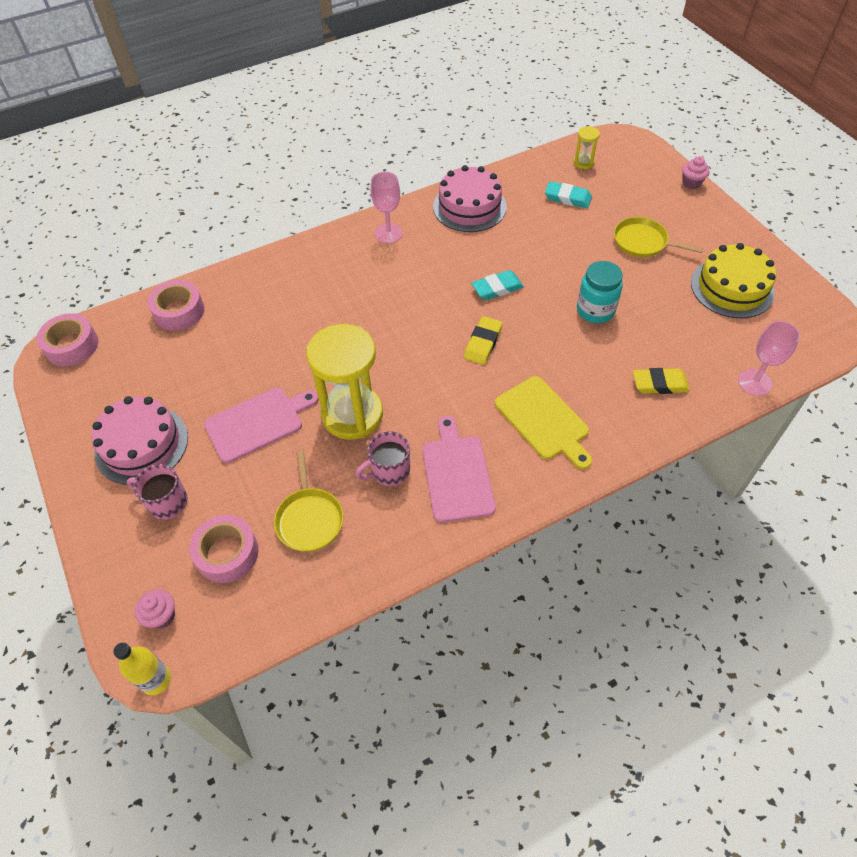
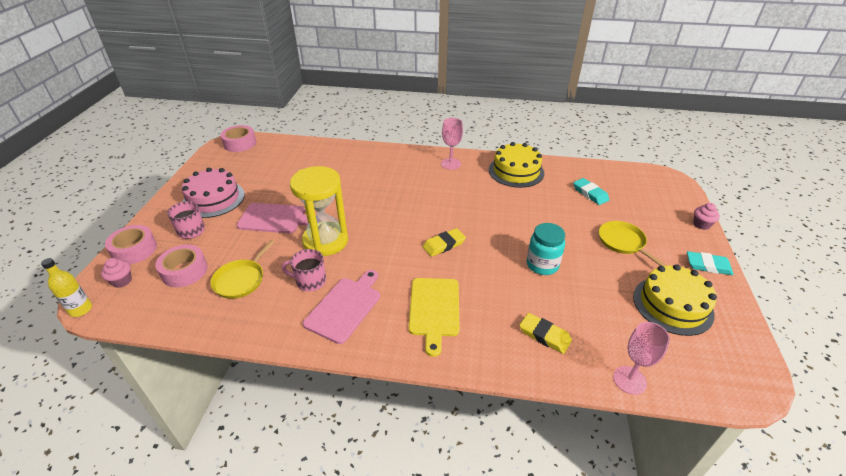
camera: 35 degrees right, 15 degrees down
(179, 311) = (302, 151): pink tape -> pink tape (134, 250)
(469, 206) = (516, 171): pink cake -> yellow cake
(497, 288) = (486, 220): turquoise eraser -> turquoise eraser (708, 266)
(583, 163) = (623, 179): yellow hourglass -> none

